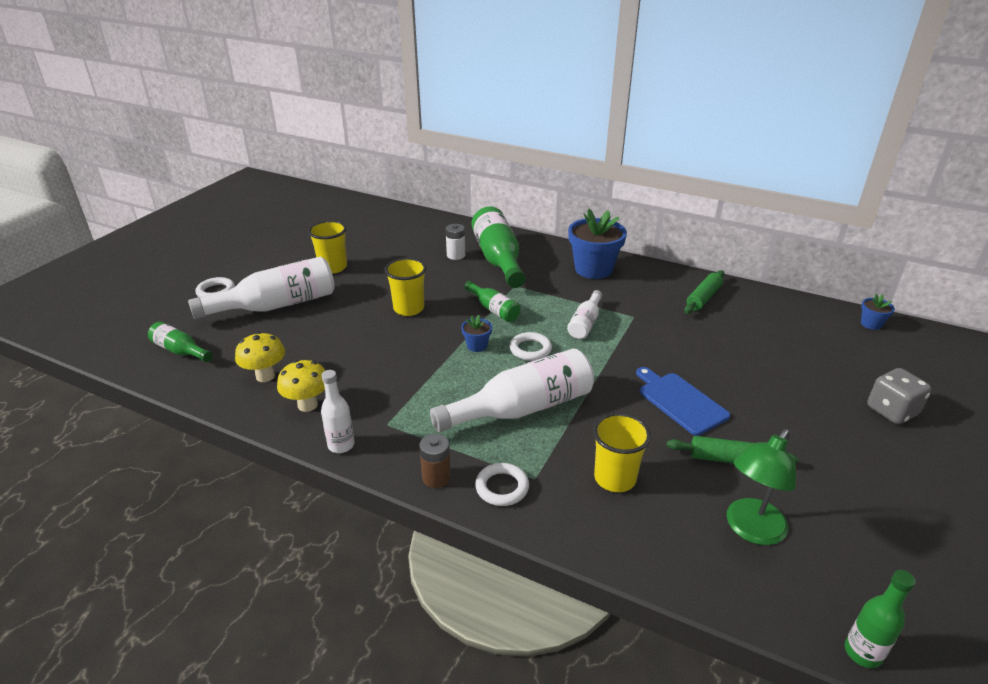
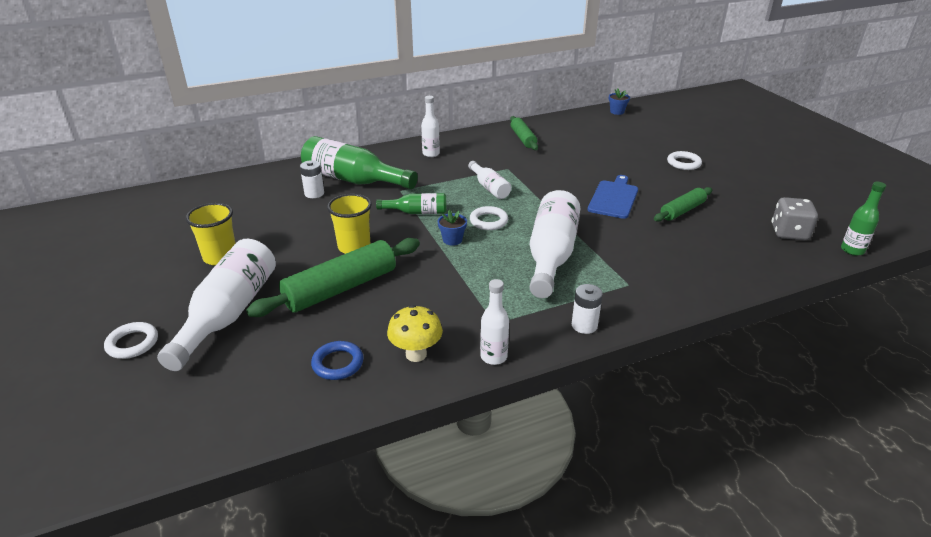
camera: 50 degrees left, 0 degrees up
(180, 351) = (208, 407): green bottle -> none
(265, 376) = (338, 363): yellow mushroom -> blue ring
(351, 331) = (341, 288): none -> green rolling pin
(436, 477) = (584, 325): brown battery -> white battery
(502, 487) = (624, 301): white ring -> white ring (683, 163)
(593, 269) = (431, 154): blue flower pot -> white bottle
(615, 478) = (660, 255): yellow cup -> none
(680, 401) = (614, 198): blue cutting board -> blue cutting board turned 105 degrees clockwise
(750, 530) = (744, 234): green lamp -> none
(891, 411) = (693, 147): grey dice -> grey dice (789, 233)

